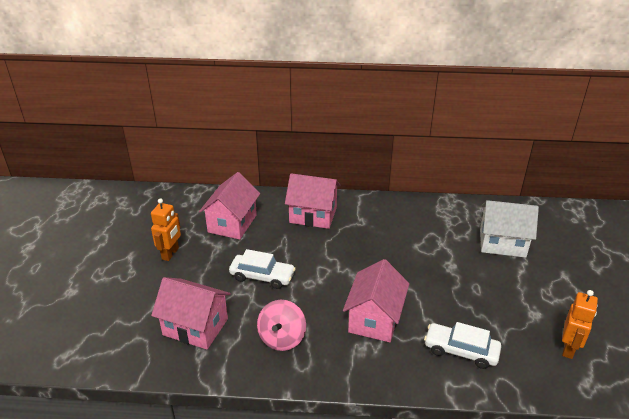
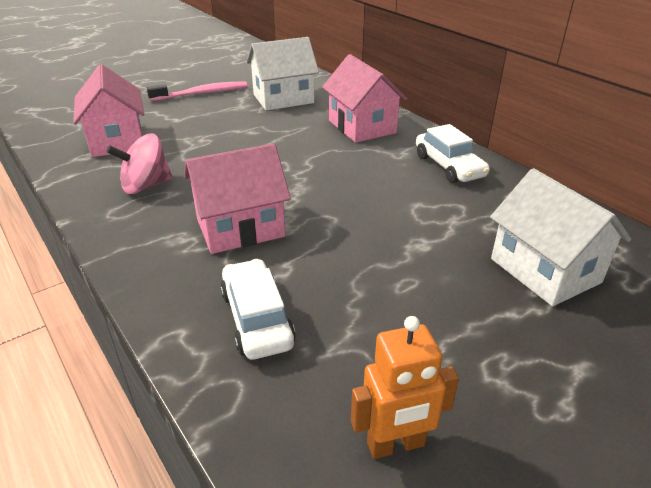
camera: 50 degrees right, 0 degrees up
(170, 254) = (202, 93): orange robot -> pink toothbrush
(232, 223) = (283, 99): pink house -> white house
(262, 276) = (226, 141): white car -> white car (449, 166)

